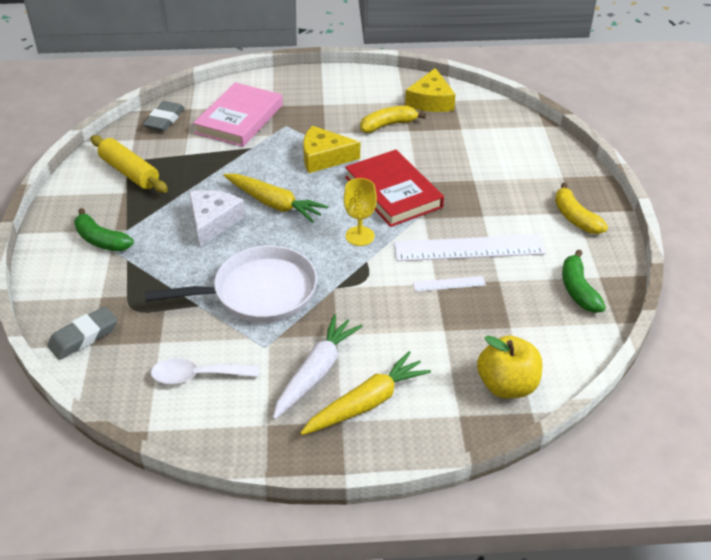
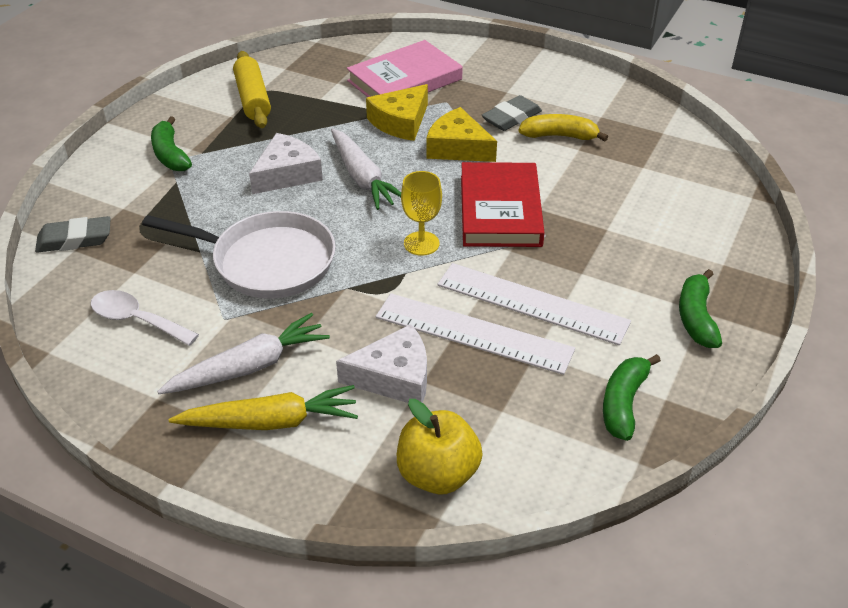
camera: 30 degrees right, 0 degrees up
(164, 120) = (330, 58): grey eraser -> grey eraser (511, 118)
(274, 204) = (362, 178): yellow carrot -> white carrot
(423, 335) = (394, 377): none -> white cheese
(431, 101) = (633, 125): yellow cheese -> yellow cheese (401, 122)
(449, 284) = (473, 333): white ruler -> white ruler, size x2.16
(575, 217) = (696, 317): yellow banana -> green banana

